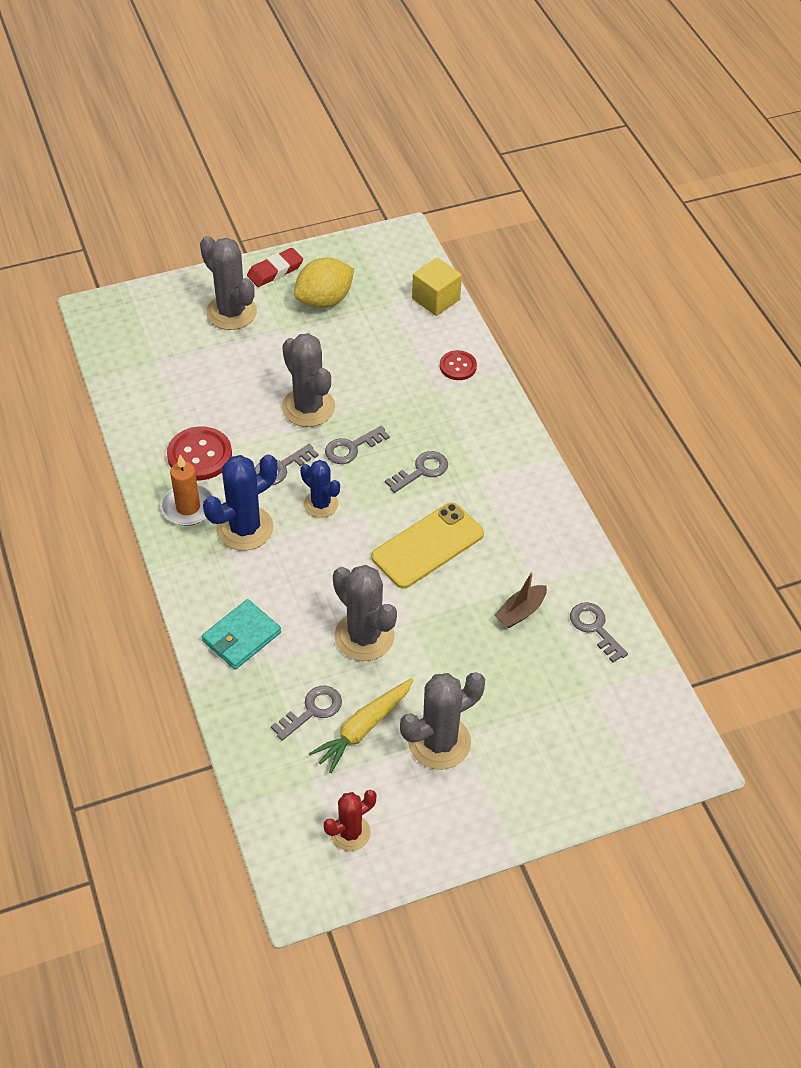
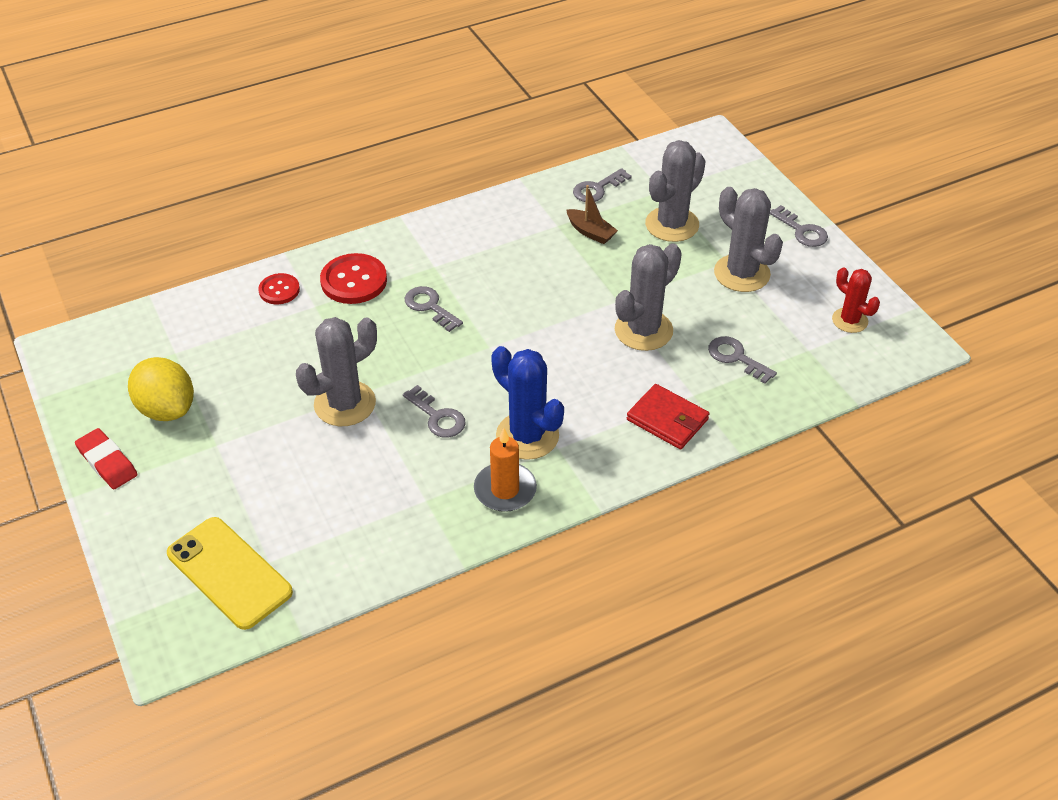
camera: 95 degrees left, 5 degrees down
(199, 455) = (426, 491): red button -> red button (354, 281)
(231, 312) = (182, 496): grey cactus -> grey cactus (672, 224)
(241, 637) = (667, 419): turquoise wallet -> red wallet
(321, 504) = (484, 378): blue cactus -> none
(351, 448) = (403, 362): grey key -> grey key (802, 231)
(363, 728) = (744, 322): yellow carrot -> none
(427, 545) = (526, 296): yellow phone -> yellow phone (229, 573)
(436, 299) = (172, 314): yellow cube -> none

